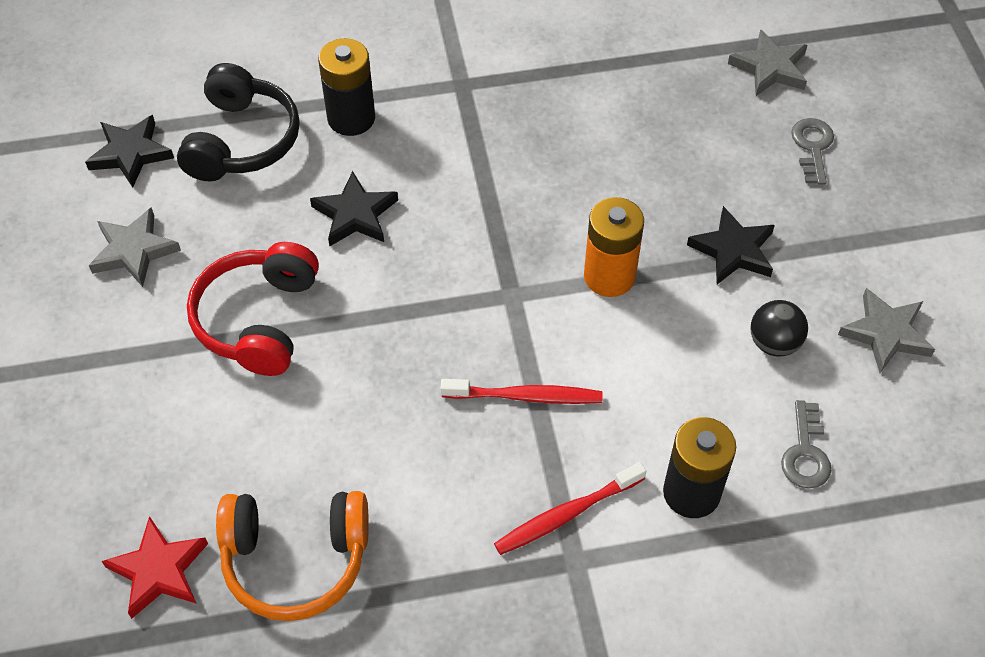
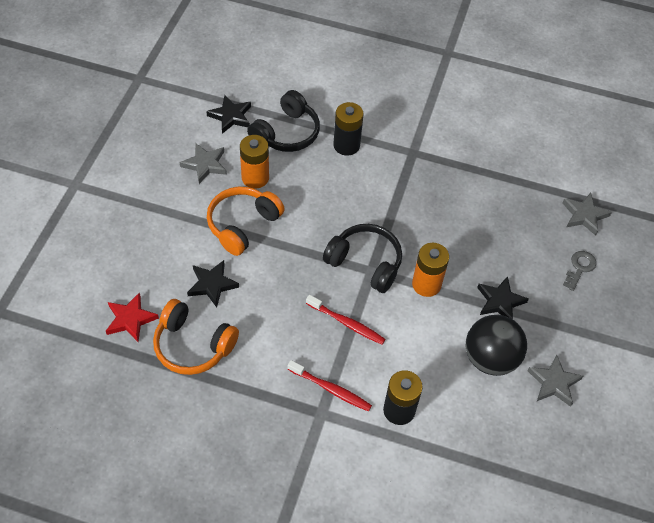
camera: 25 degrees right, 0 degrees up
(233, 234) = (255, 178): none -> orange battery
(258, 319) = (242, 225): red headphones -> orange headphones
(355, 214) = (319, 195): black star -> black star (212, 284)
(495, 288) = (365, 263): none -> black headphones
(566, 514) = (331, 389): red toothbrush -> red toothbrush turned 150 degrees counterclockwise
(774, 343) = (490, 358): black ball -> black ball, size x1.85
(805, 453) = (470, 420): grey key -> none

